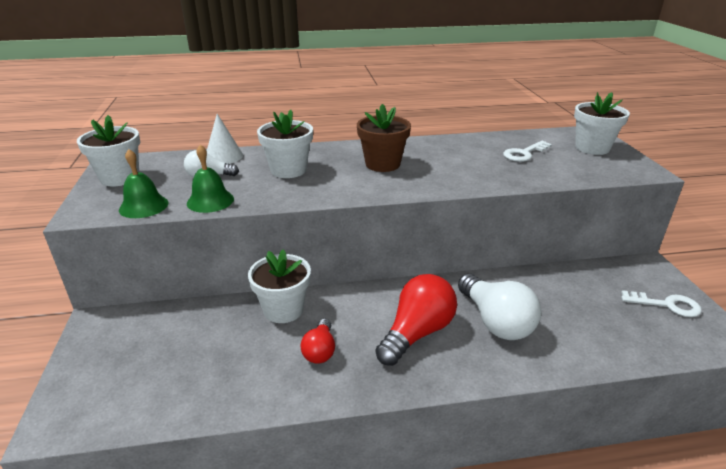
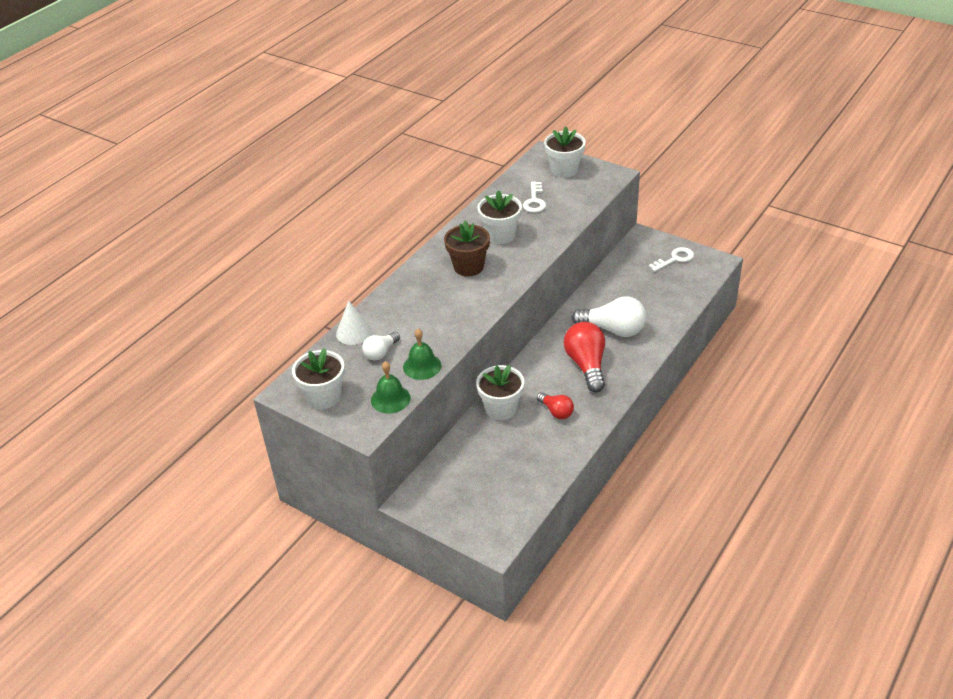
camera: 45 degrees left, 10 degrees up
(288, 170) = (421, 312): white flower pot -> white flower pot (500, 235)

